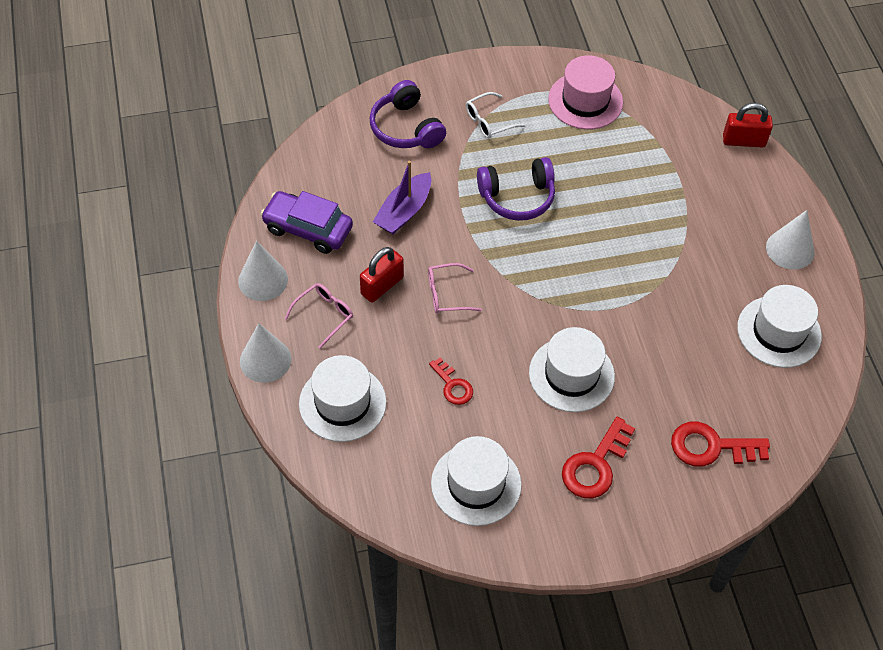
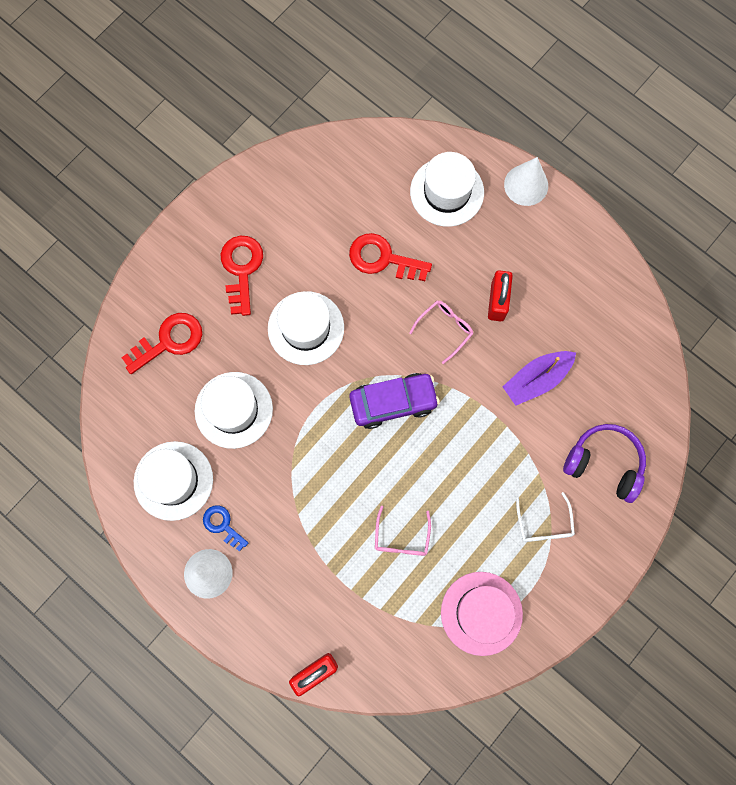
camera: 145 degrees right, 20 degrees up
(263, 280) = (585, 243): white cone -> none
(308, 229) = (593, 309): purple car -> purple car (393, 402)
(324, 315) = (517, 247): pink glasses -> pink glasses (401, 538)
(404, 211) = (537, 379): purple boat -> purple boat turned 120 degrees counterclockwise
(453, 385) = (383, 258): red key -> red key, size x1.65
(476, 484) = (312, 199): white hat -> white hat (233, 410)
(489, 121) = (544, 524): white glasses -> white glasses turned 150 degrees clockwise
(517, 197) = (461, 460): purple headphones -> none
(755, 274) = (222, 525): none -> blue key

